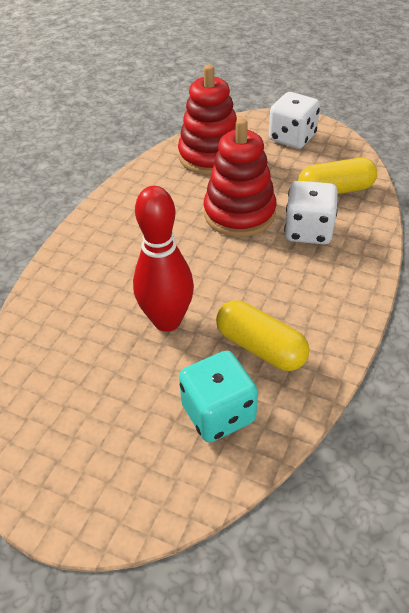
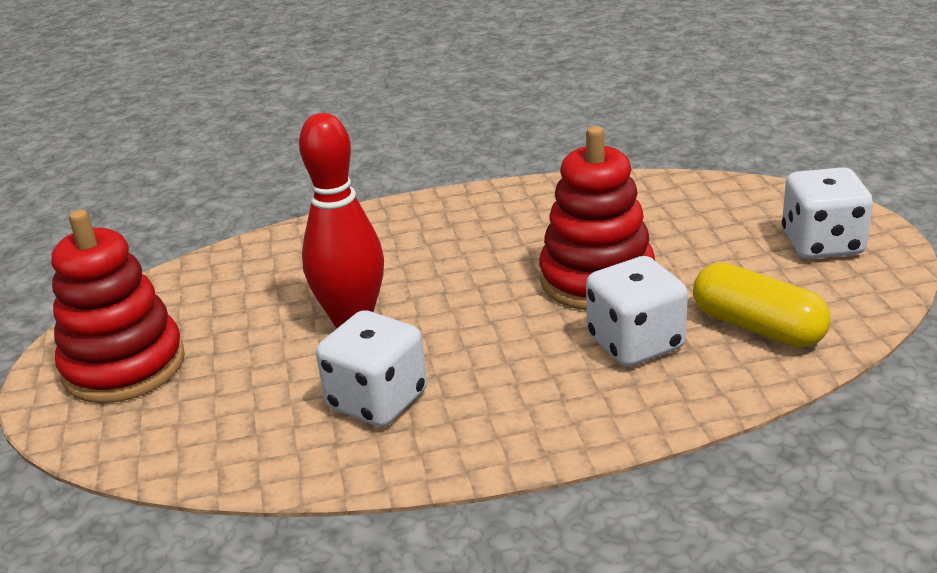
camera: 55 degrees right, 15 degrees down
(210, 156) = (680, 209): red stacking toy -> red stacking toy (124, 366)
(218, 413) = (249, 417): turquoise dice -> none
(260, 347) = (377, 400): yellow capsule -> white dice

